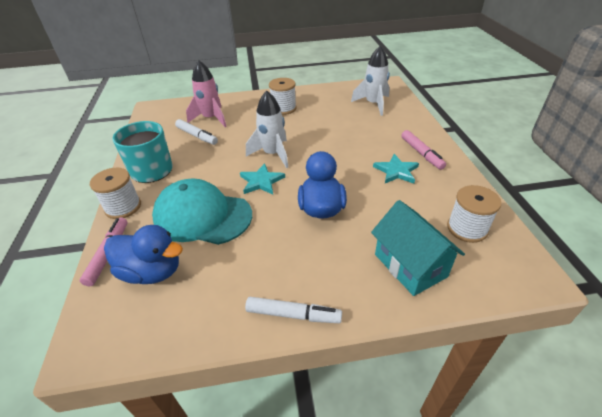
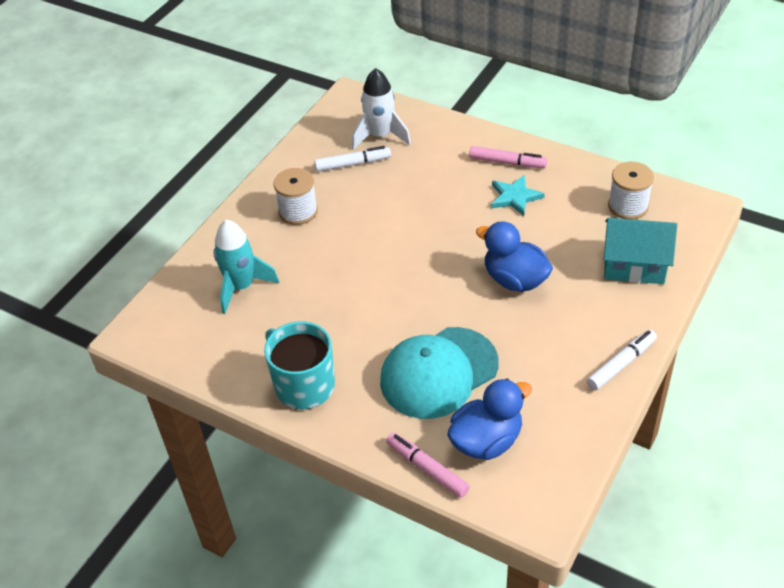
camera: 50 degrees left, 5 degrees up
(123, 207) = (354, 435): white spool -> none
(197, 136) = (270, 317): white marker -> white marker (353, 164)
(211, 118) = (241, 287): pink rocket -> turquoise rocket
(261, 181) = (427, 301): turquoise star -> none
(273, 154) = (387, 269): white rocket -> none

